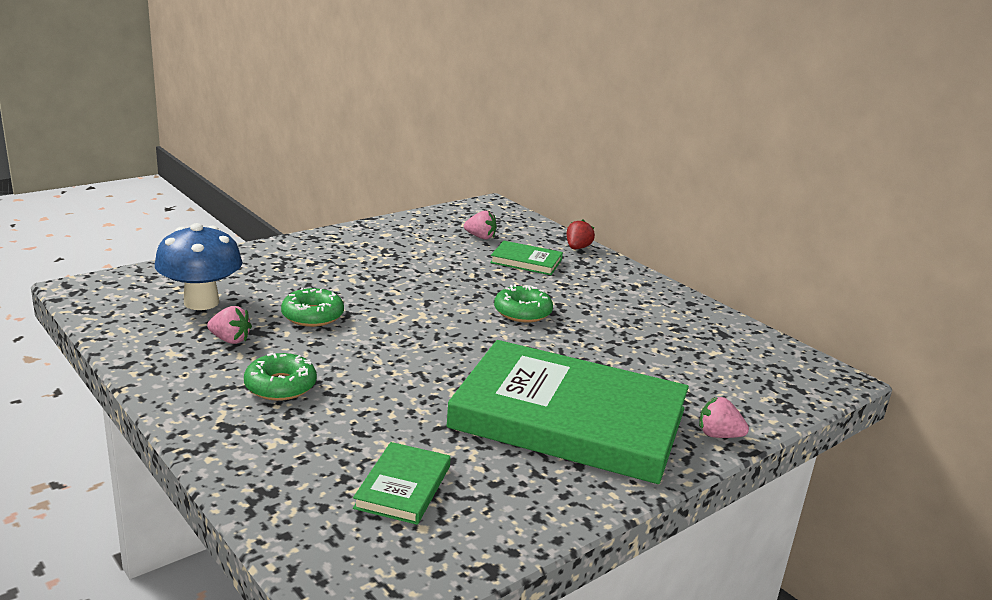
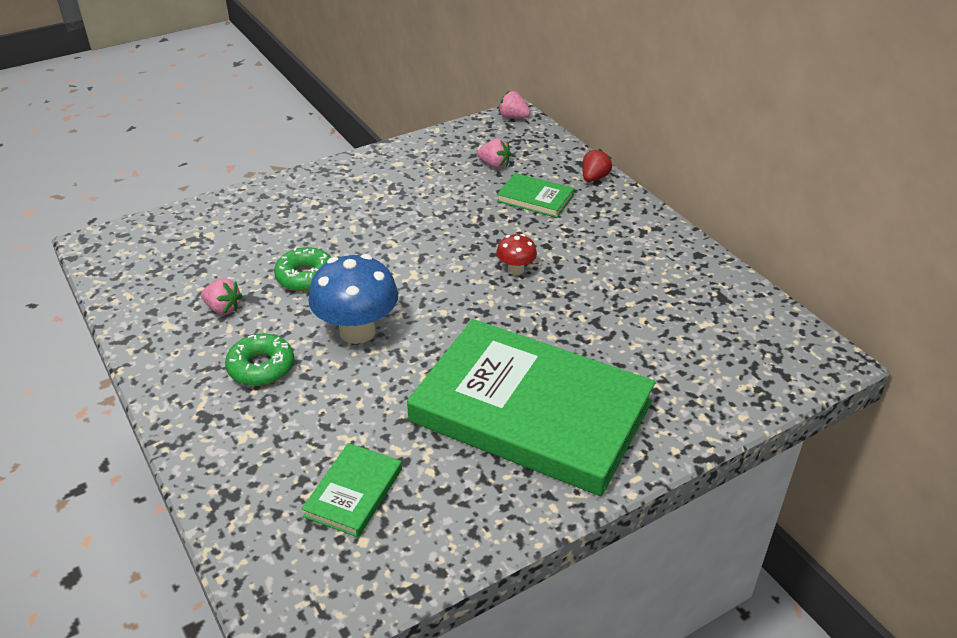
camera: 10 degrees right, 15 degrees up
(201, 302) = (203, 260): blue mushroom -> blue mushroom (357, 331)
(522, 312) = (516, 270): green donut -> red mushroom
(718, 435) = (679, 435): pink strawberry -> pink strawberry (513, 117)

